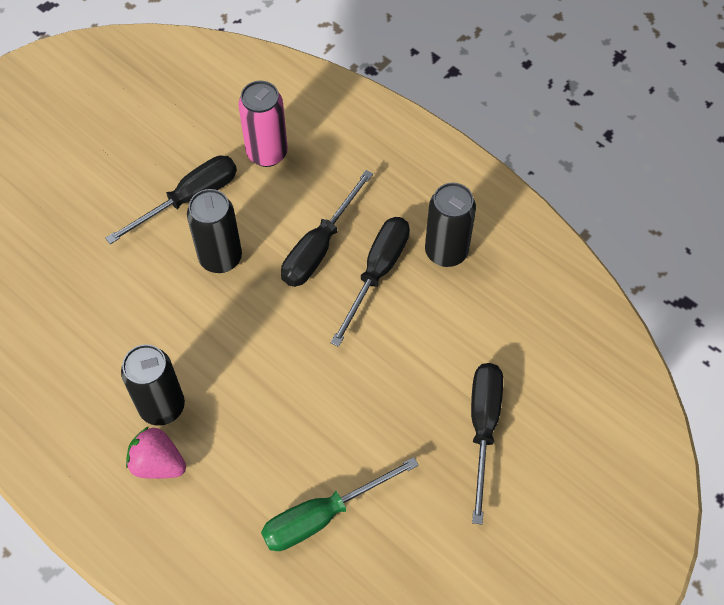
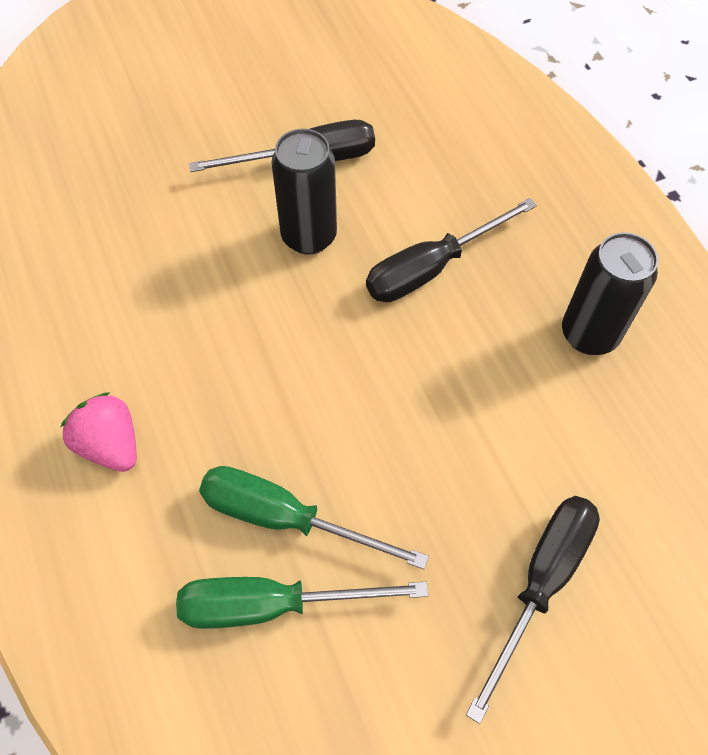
camera: 25 degrees right, 0 degrees up
(162, 406) = (152, 379): black can -> none
(267, 153) = (420, 142): pink can -> none
(303, 459) = (286, 518): none -> green screwdriver
(377, 273) = (489, 326): black screwdriver -> none

